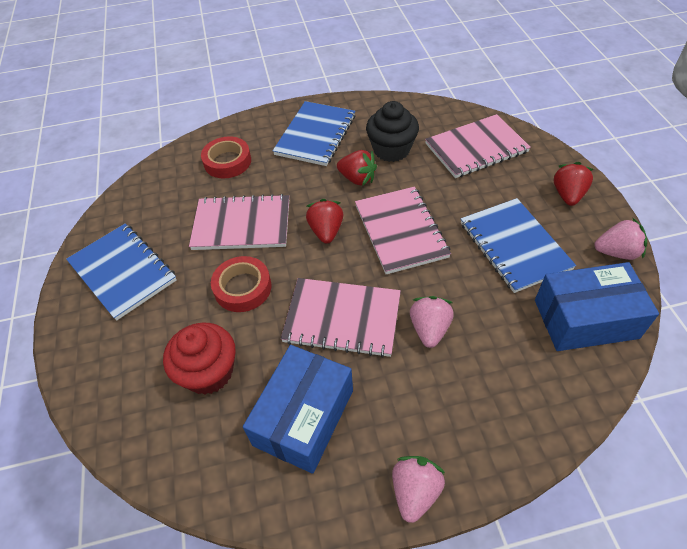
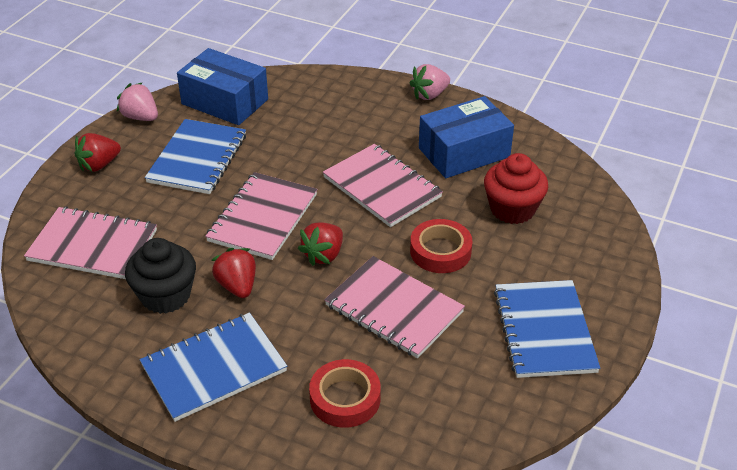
camera: 145 degrees left, 10 degrees down
(429, 329) = (329, 149): pink strawberry -> none

